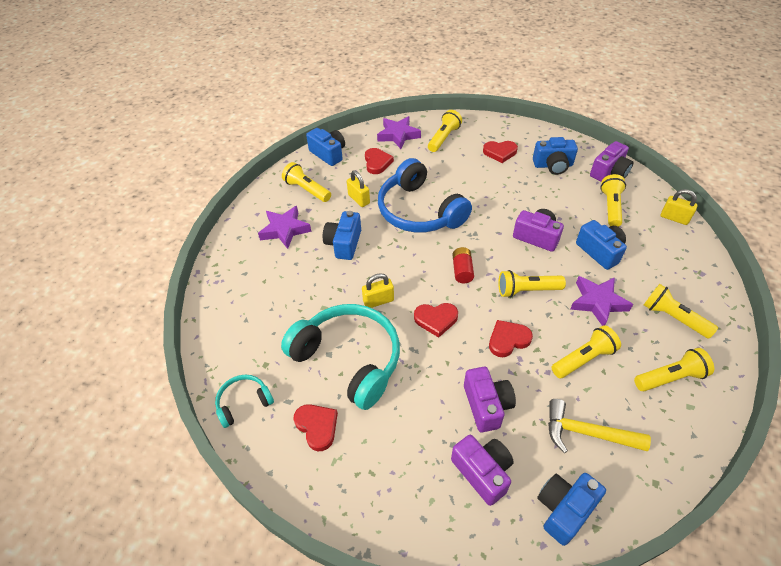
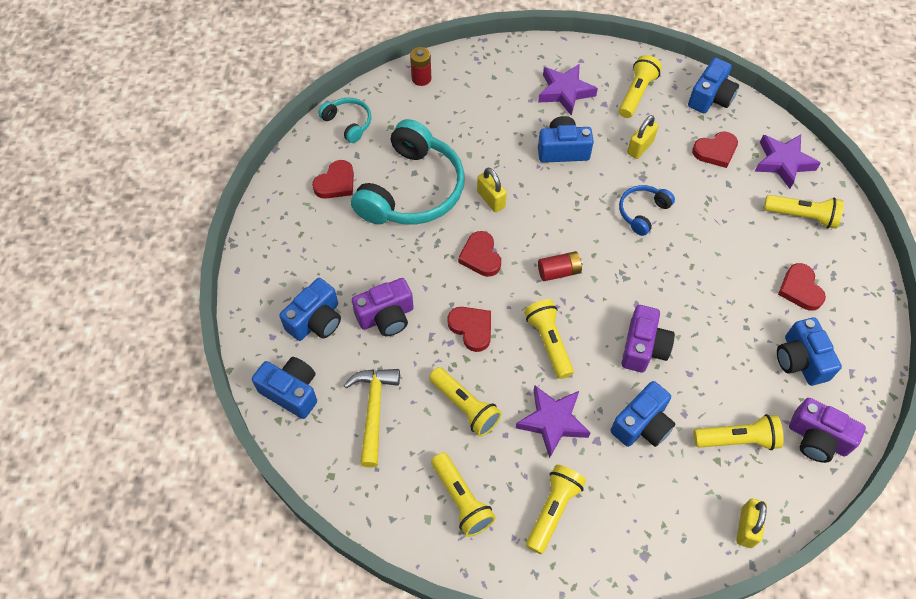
camera: 75 degrees right, 10 degrees up
(218, 328) = (421, 78): none -> red battery
(419, 211) = (642, 212): blue headphones -> blue headphones, size x0.47
(482, 472) = (316, 320): purple camera -> blue camera

